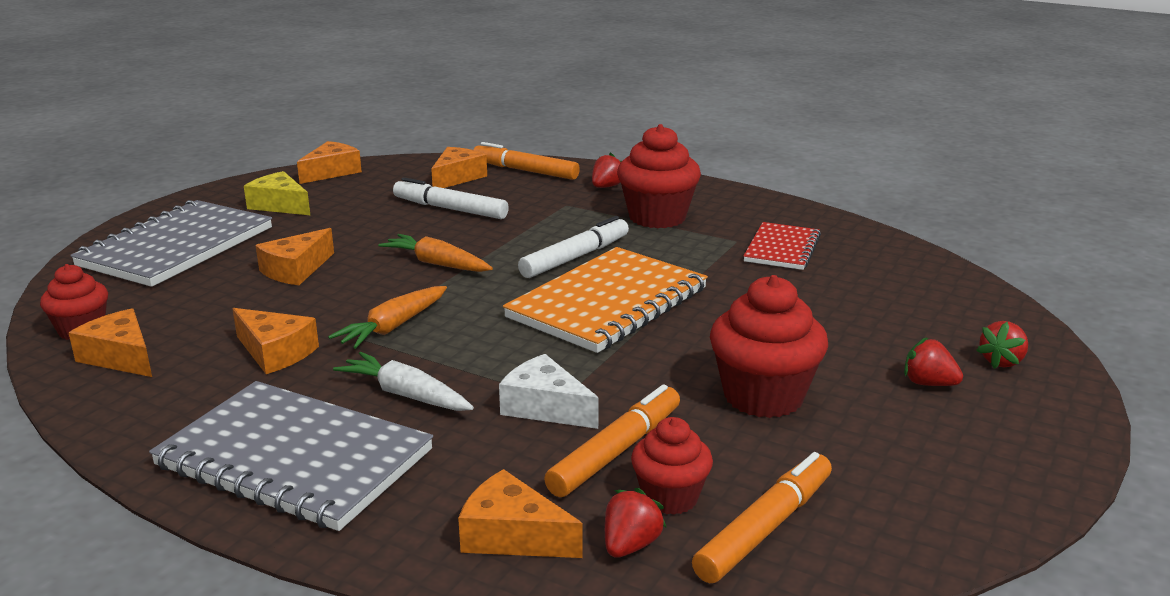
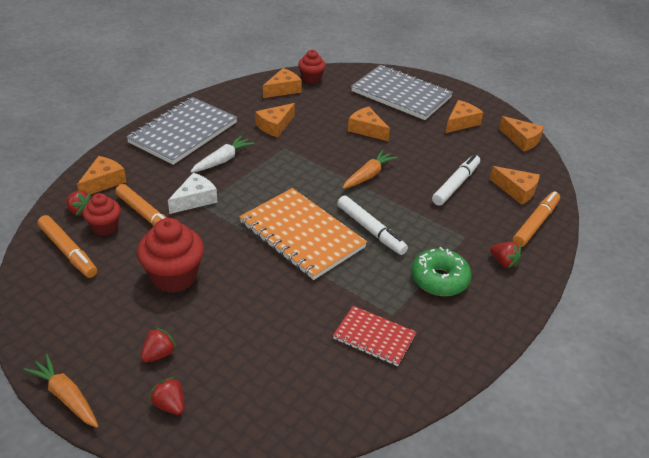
camera: 95 degrees right, 15 degrees up
(280, 205) = (461, 122): yellow cheese -> orange cheese
(393, 327) = (292, 158): orange carrot -> orange carrot (66, 396)
(657, 217) = (439, 279): red cupcake -> green donut

